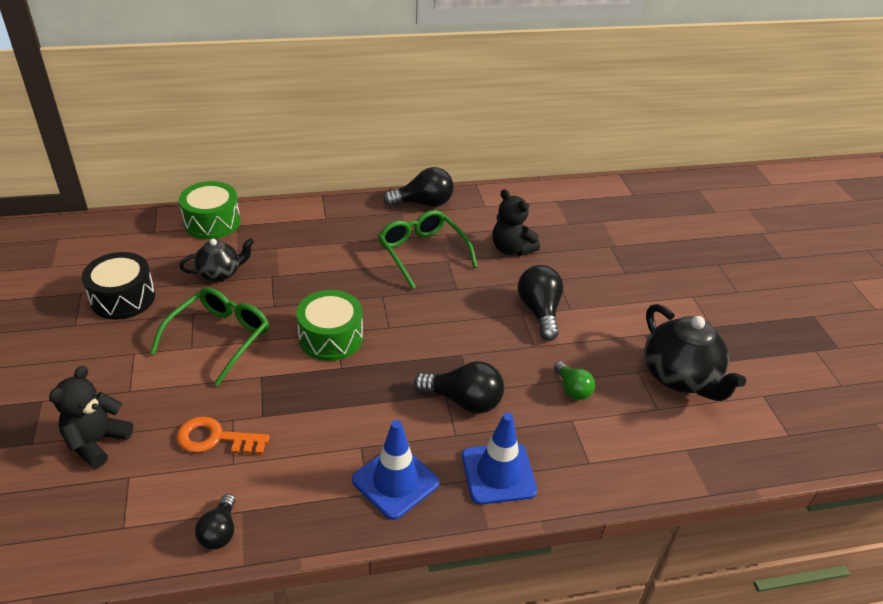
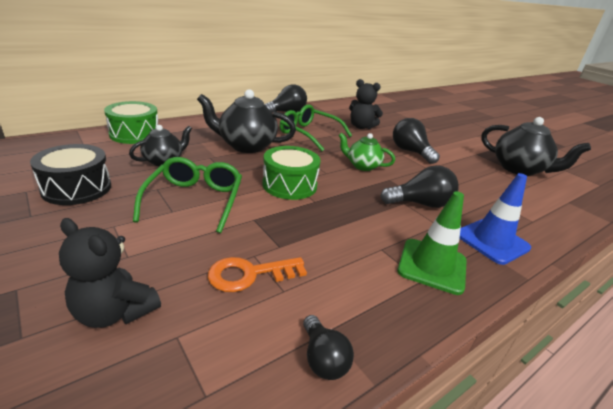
camera: 25 degrees left, 10 degrees down
(97, 442) = (115, 312): black teddy bear -> black teddy bear turned 60 degrees counterclockwise
(325, 263) = (246, 146): none -> black teapot
(395, 481) = (432, 266): blue traffic cone -> green traffic cone
(445, 325) = (362, 166): none -> green teapot
(572, 389) = (474, 185): green light bulb -> none

